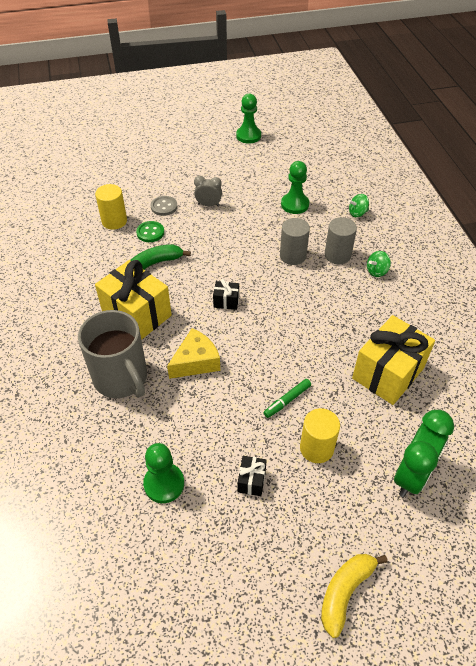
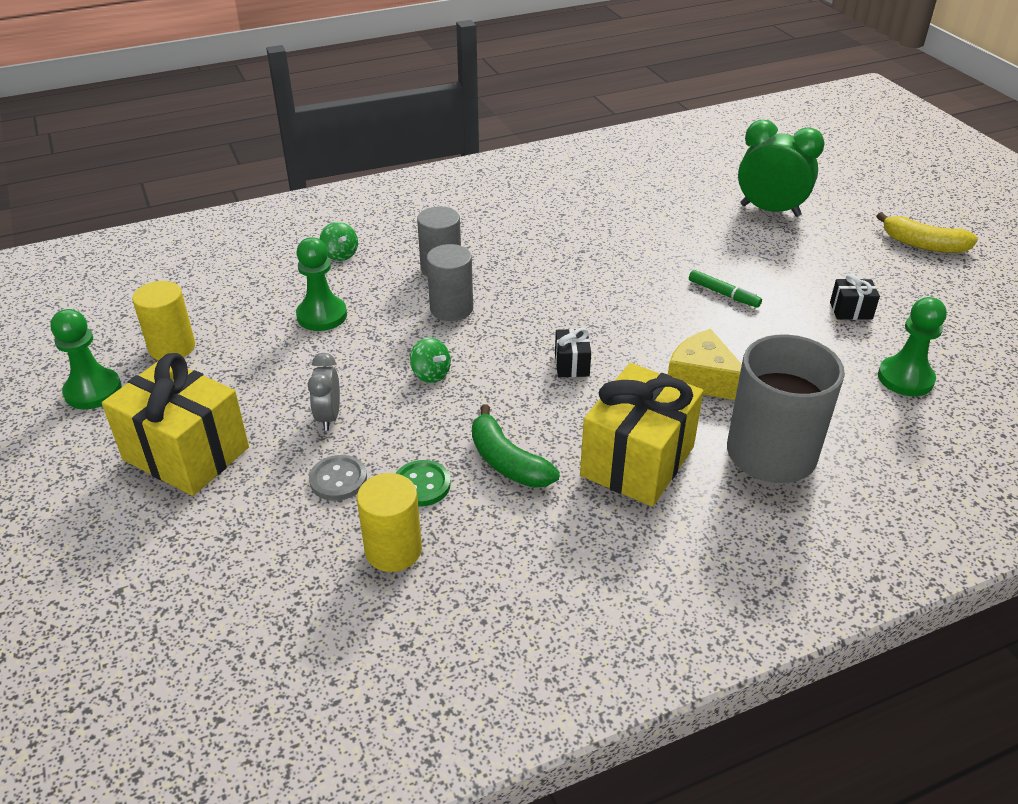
camera: 100 degrees left, 10 degrees down
(316, 448) = (777, 269): yellow cylinder -> yellow cylinder (172, 347)
(376, 271) = (467, 236): green spinning top -> green spinning top (431, 374)
(388, 373) = (643, 225): yellow gift -> yellow gift (186, 454)

